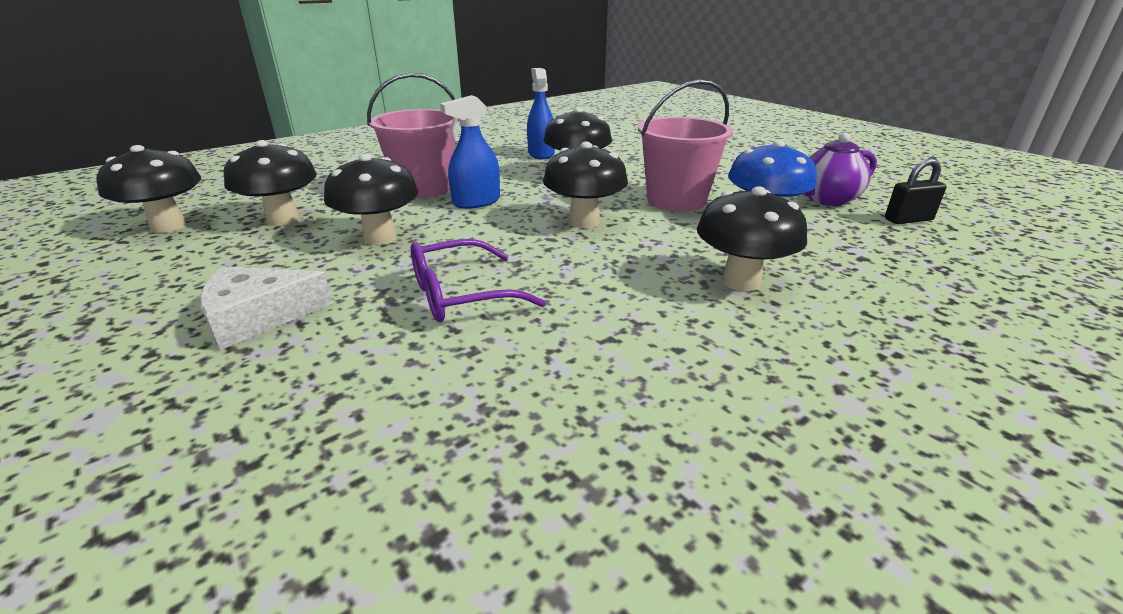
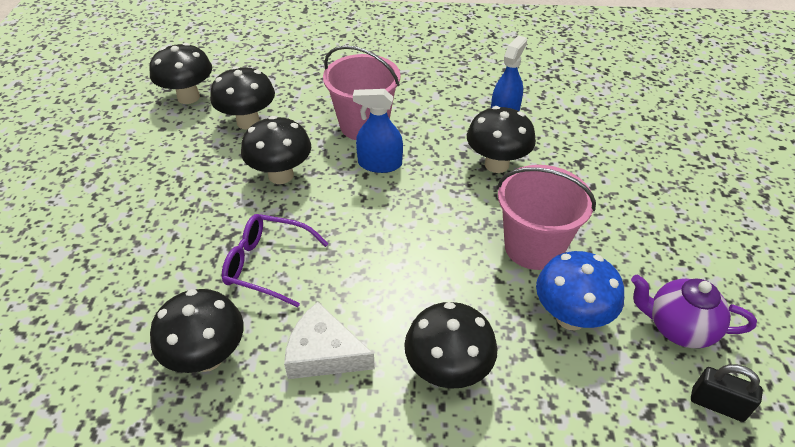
camera: 40 degrees right, 15 degrees up
(258, 316) = (162, 218): white cheese -> white cheese (324, 353)
(584, 222) = (425, 233): black mushroom -> black mushroom (207, 357)

